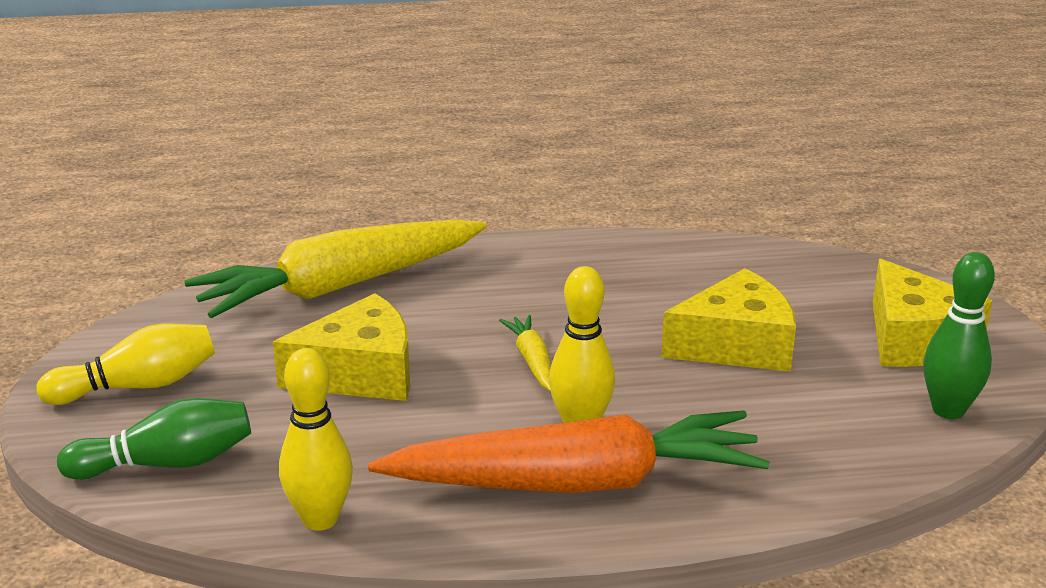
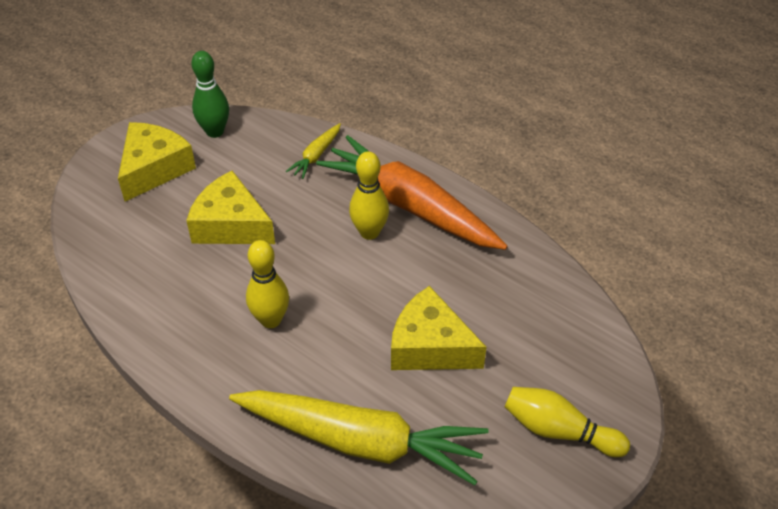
camera: 135 degrees left, 20 degrees up
(167, 463) = (583, 351): green bowling pin -> none
(320, 519) = (537, 264): yellow bowling pin -> yellow bowling pin (270, 320)
(532, 361) = (336, 288): yellow carrot -> yellow carrot (316, 155)

